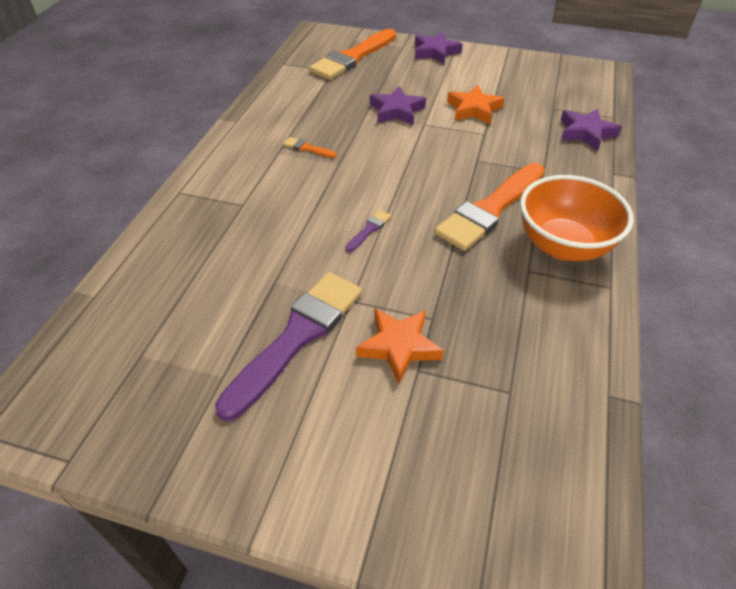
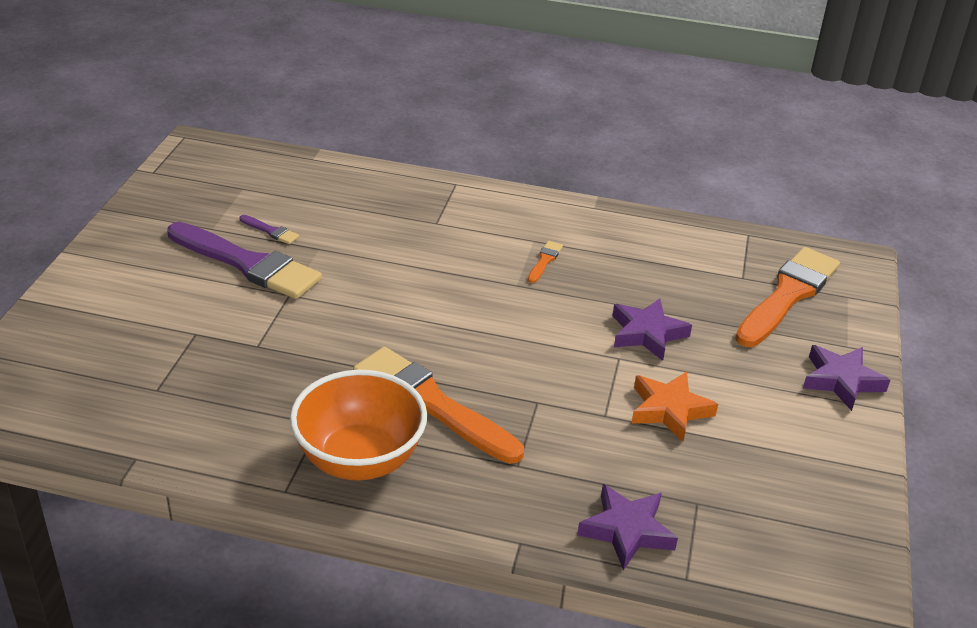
camera: 85 degrees right, 10 degrees down
(352, 57) = (788, 295): orange brush -> orange brush turned 90 degrees clockwise
(369, 229) = (394, 306): purple brush -> purple brush (271, 231)
(399, 346) = (225, 323): orange star -> none

